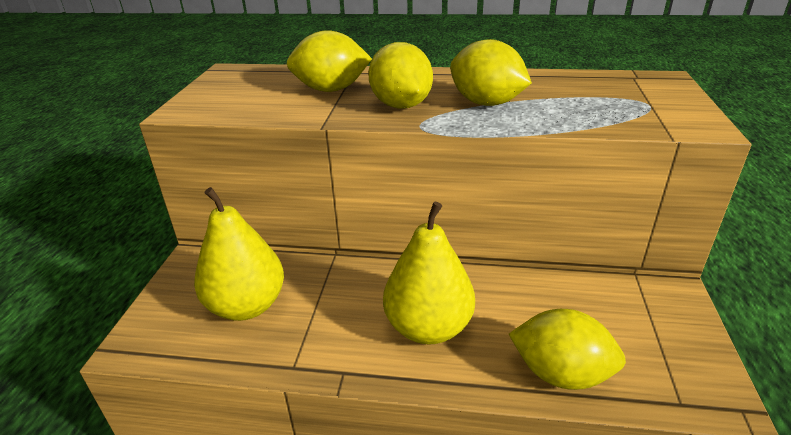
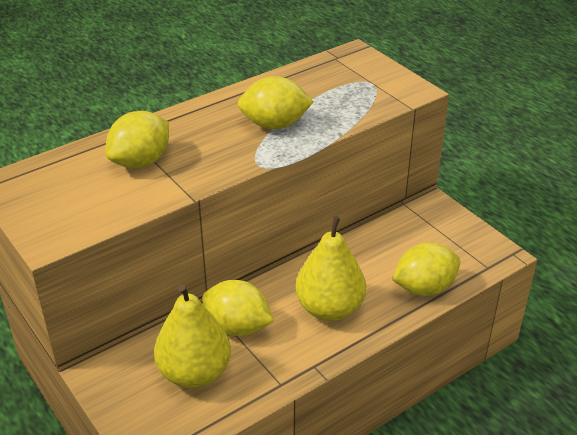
camera: 45 degrees left, 5 degrees up
(401, 105) = (220, 153): yellow lemon -> yellow lemon (237, 327)

